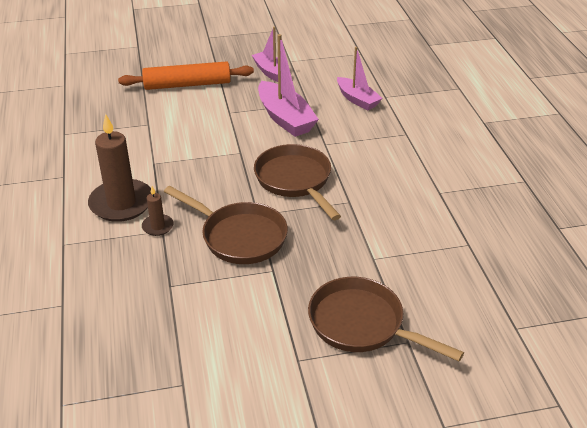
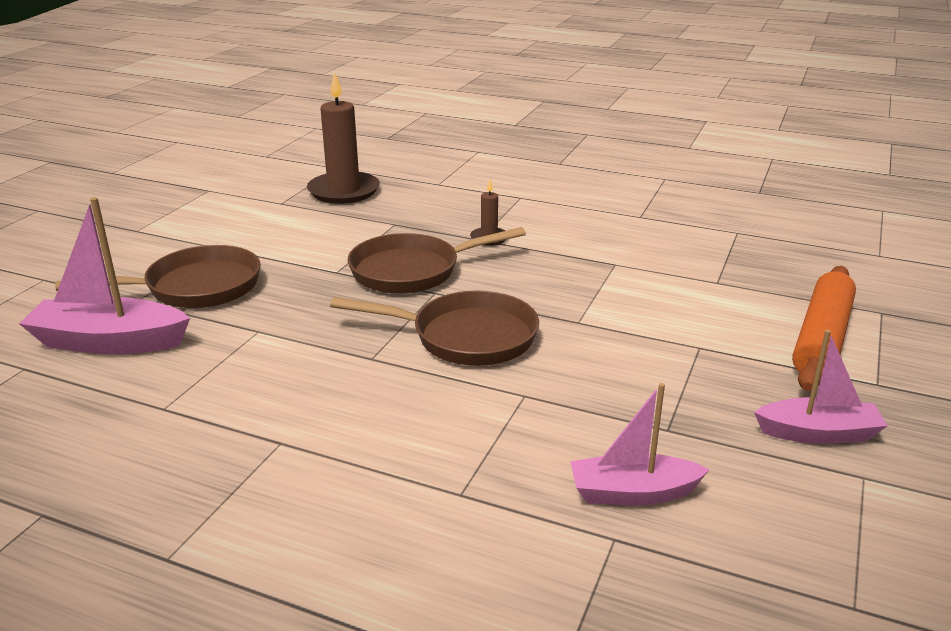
camera: 125 degrees right, 10 degrees down
(121, 203) = (553, 231): brown candle -> brown candle (344, 191)
(285, 118) = (636, 388): pink boat -> pink boat (109, 342)

